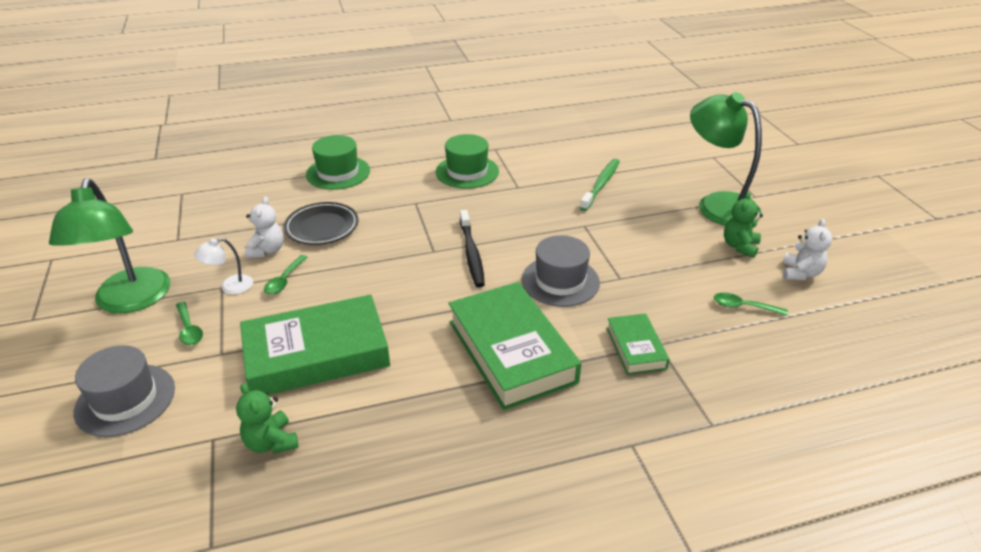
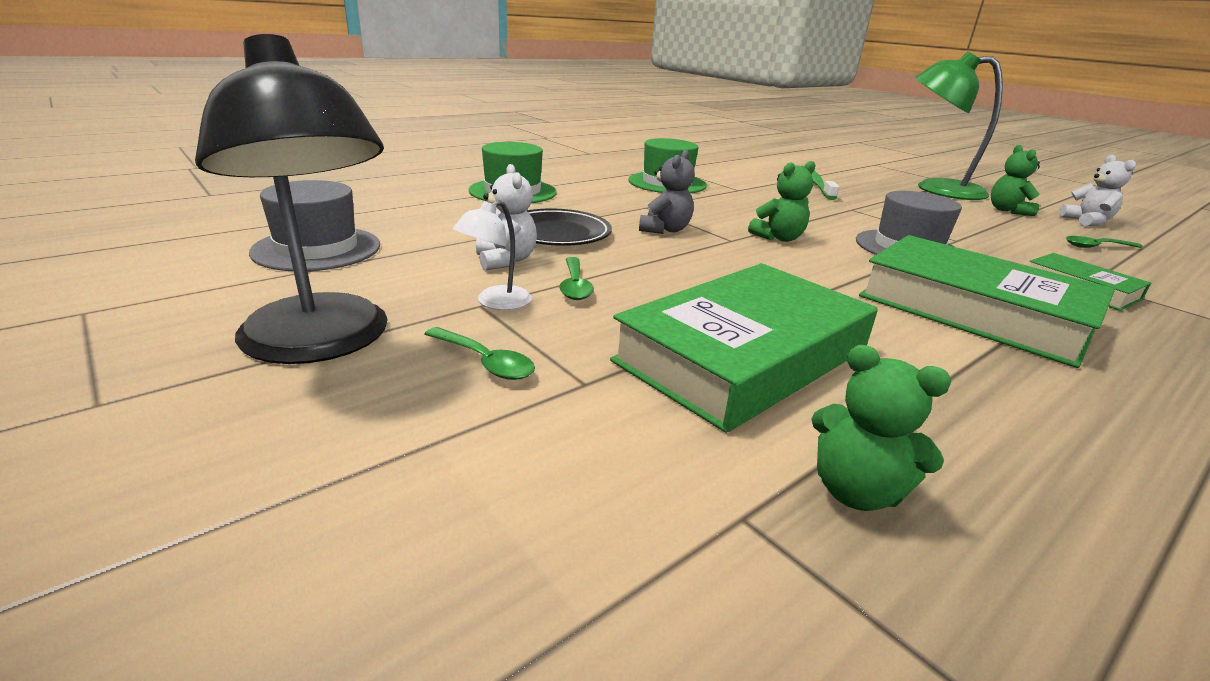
camera: 25 degrees left, 10 degrees down
(125, 400) = (470, 496): grey hat -> grey hat (317, 248)
(130, 301) = (322, 344): green lamp -> black lamp
(398, 232) = (665, 230): none -> grey teddy bear
(471, 254) = (778, 238): black toothbrush -> green teddy bear

